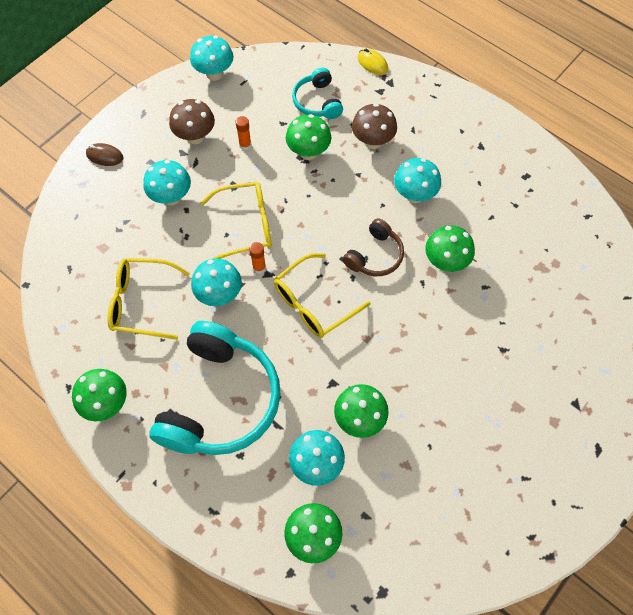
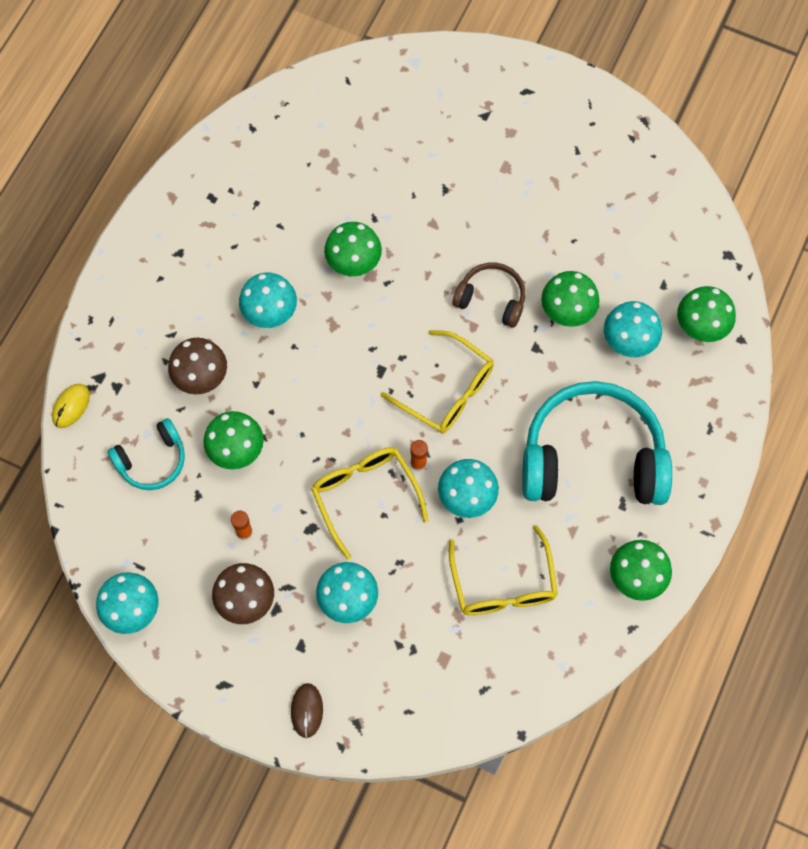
camera: 105 degrees left, 5 degrees up
(375, 256) = (366, 339): brown headphones -> brown headphones (491, 299)

